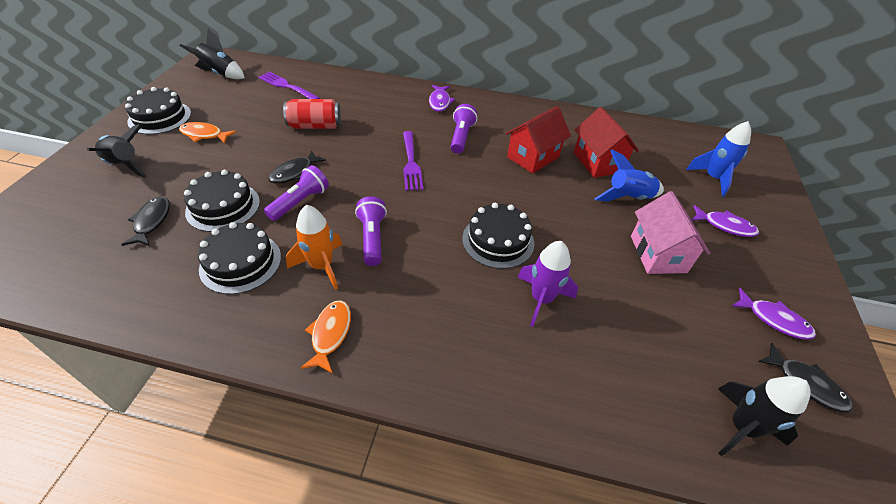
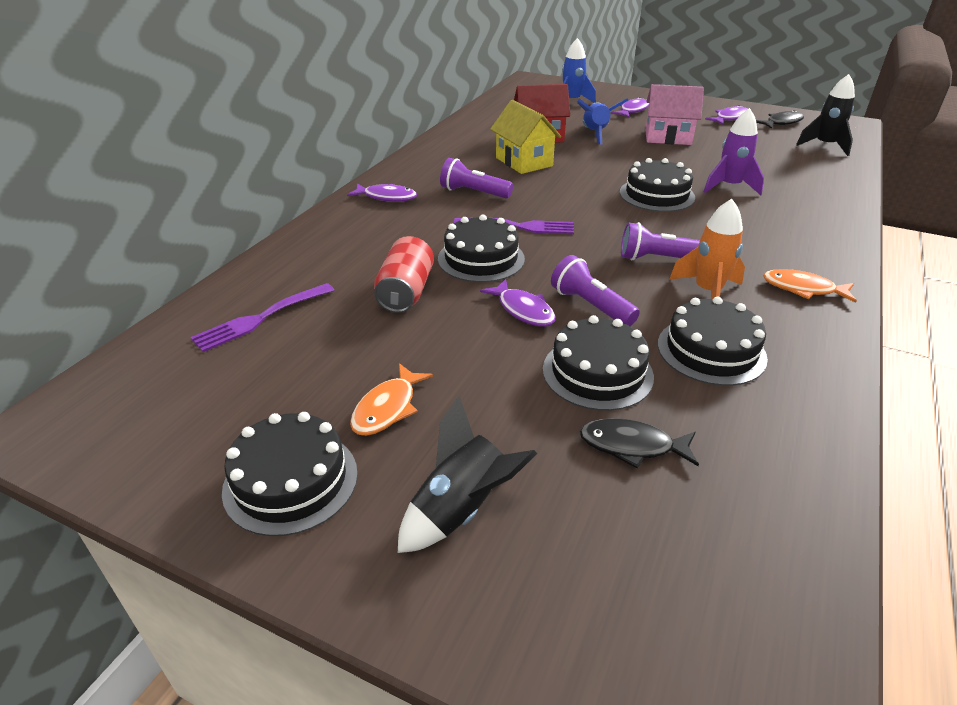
camera: 75 degrees left, 10 degrees down
(220, 74) = (146, 404): black rocket -> none
(294, 172) = (523, 310): black fish -> purple fish
(359, 150) = (481, 259): none -> black cake
(533, 157) = (524, 162): red house -> yellow house

